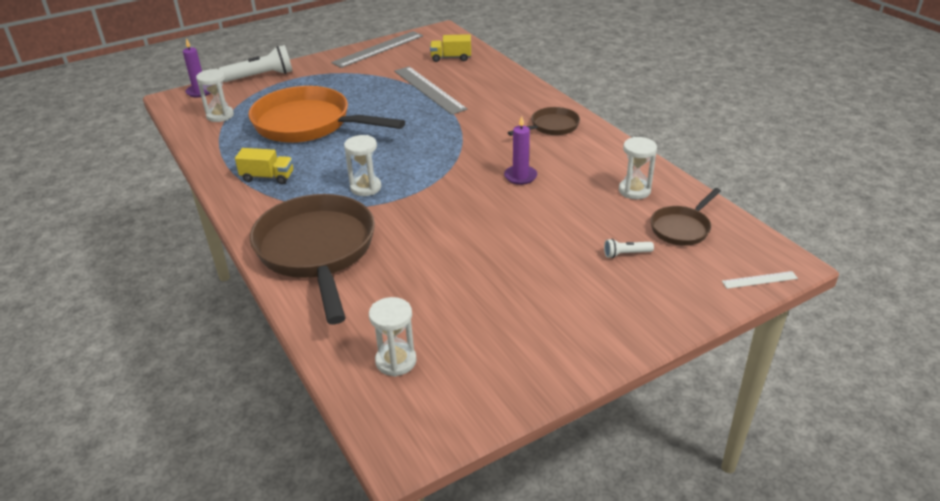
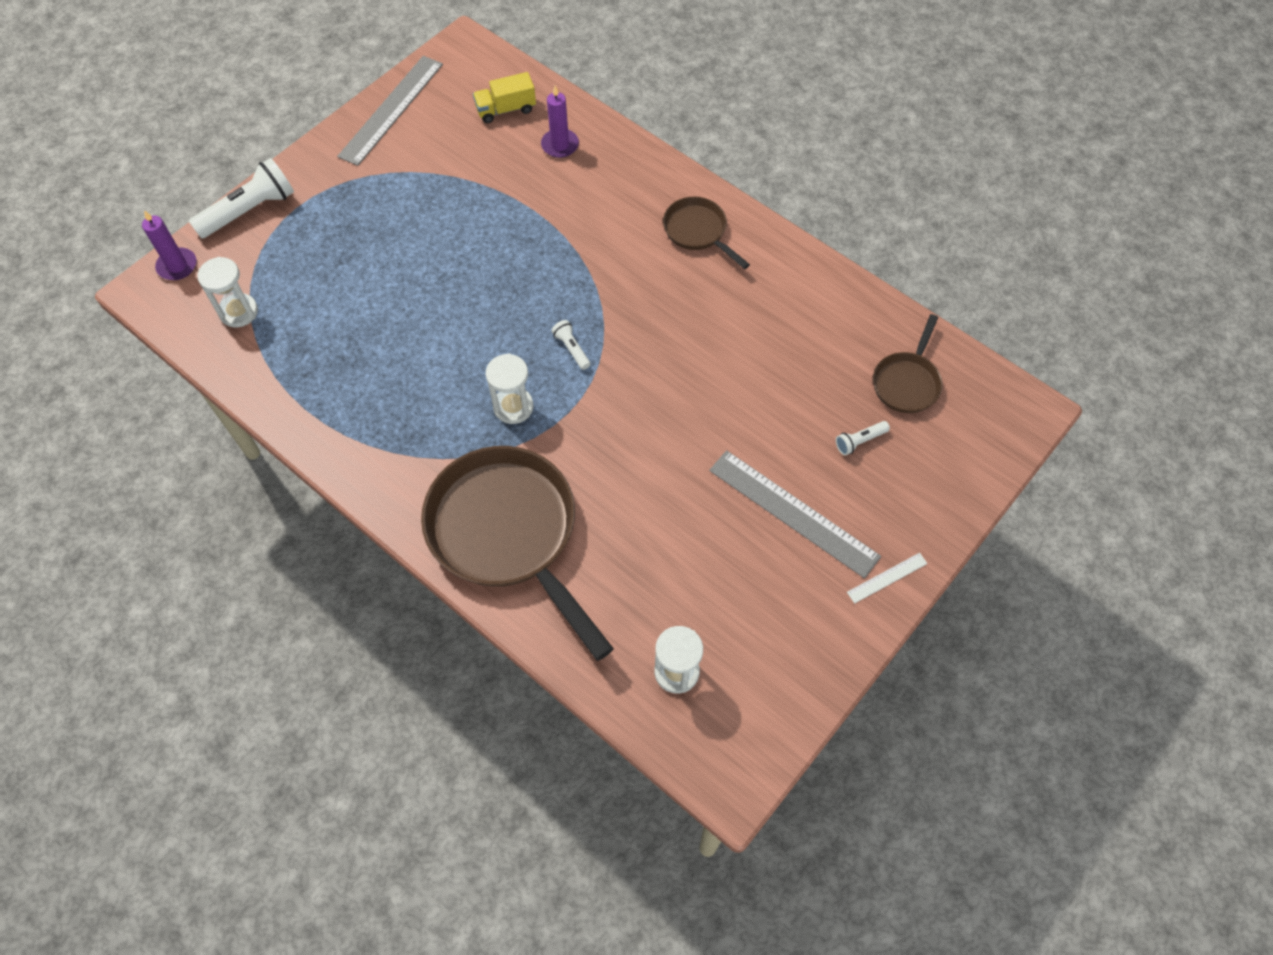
camera: 20 degrees left, 25 degrees up
(267, 177) = (376, 420): yellow truck -> none
(308, 124) = (375, 301): orange pan -> none
(426, 167) = (571, 349): none -> white flashlight
(429, 90) = (506, 189): grey ruler -> grey ruler (793, 513)
(520, 176) = (695, 338): purple candle -> purple candle (560, 145)
(552, 127) = (698, 231): brown pan -> brown pan turned 75 degrees counterclockwise
(634, 190) = (836, 330): white hourglass -> none
(759, 280) = (1007, 443): white ruler -> white ruler (887, 578)

